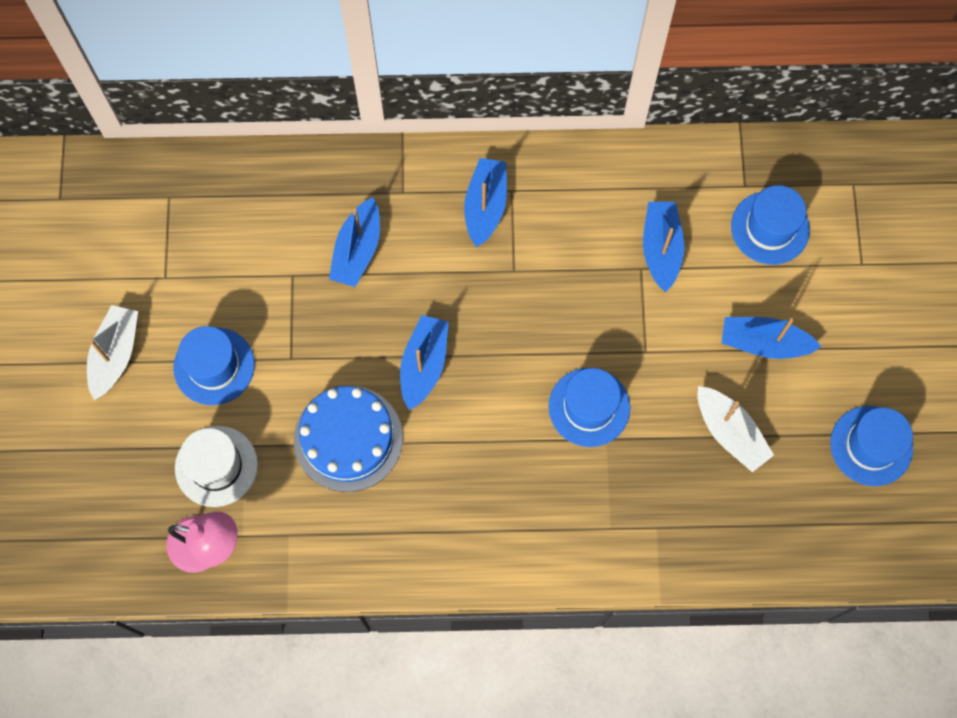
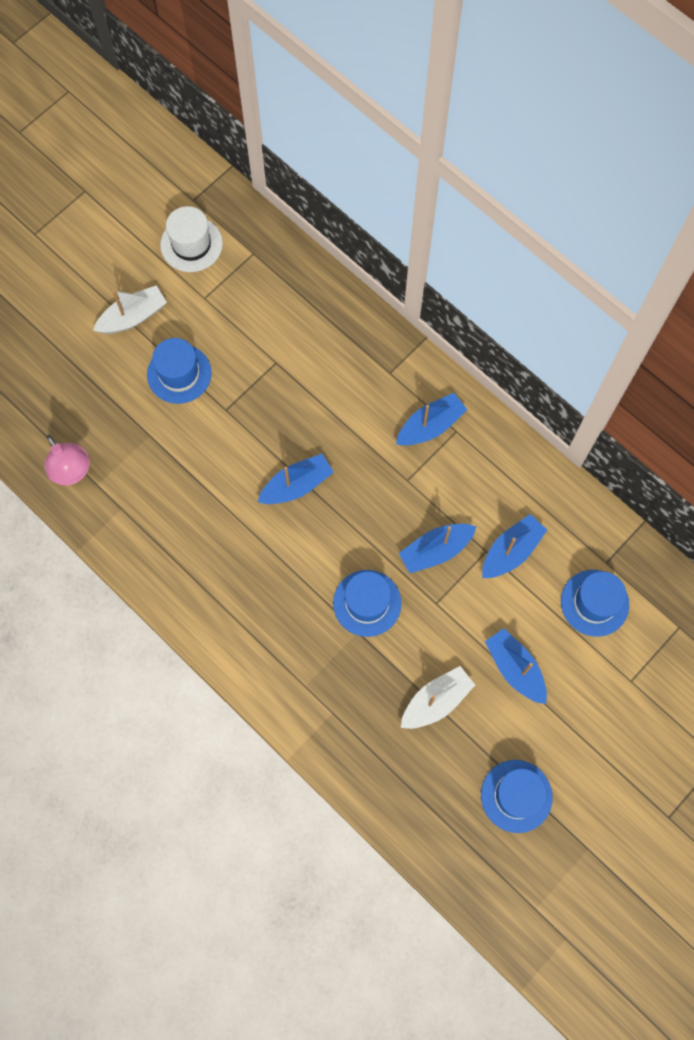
camera: 45 degrees right, 0 degrees up
(216, 466) = (122, 431): white hat -> white hat (191, 244)
(348, 438) = (210, 486): blue cake -> none
(357, 250) = (328, 382): blue boat -> blue boat (435, 550)
(730, 432) = (436, 701): white boat -> white boat turned 135 degrees counterclockwise

